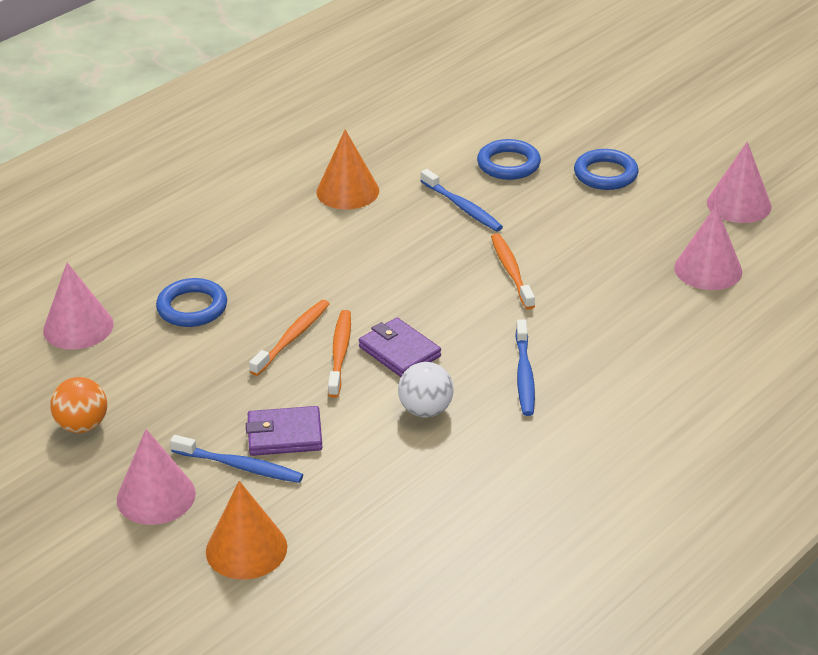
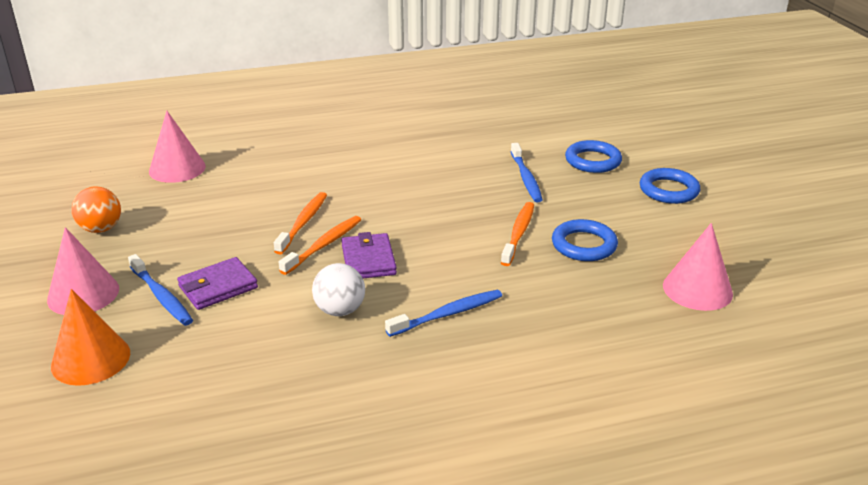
camera: 30 degrees right, 5 degrees down
(192, 307) = (261, 181): blue ring -> blue ring (584, 245)
(284, 435) = (218, 287): purple wallet -> purple wallet turned 60 degrees counterclockwise
(292, 337) = (303, 223): orange toothbrush -> orange toothbrush turned 45 degrees counterclockwise
(347, 191) = (451, 143): orange cone -> none
(524, 375) = (448, 314): blue toothbrush -> blue toothbrush turned 150 degrees counterclockwise
(739, 204) = (774, 248): pink cone -> none

